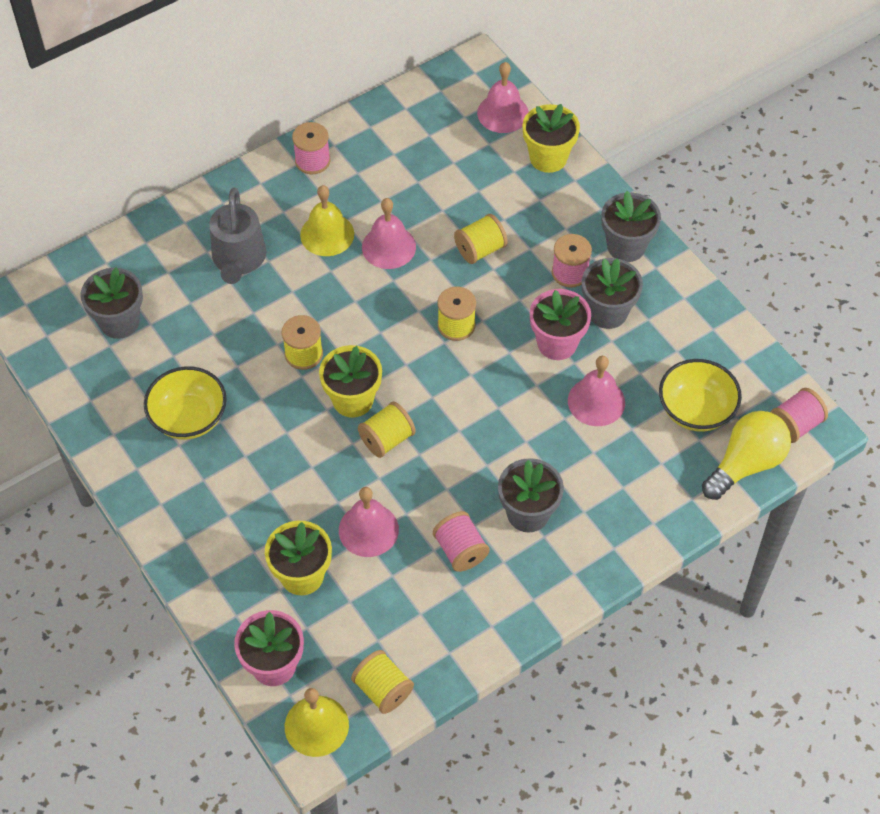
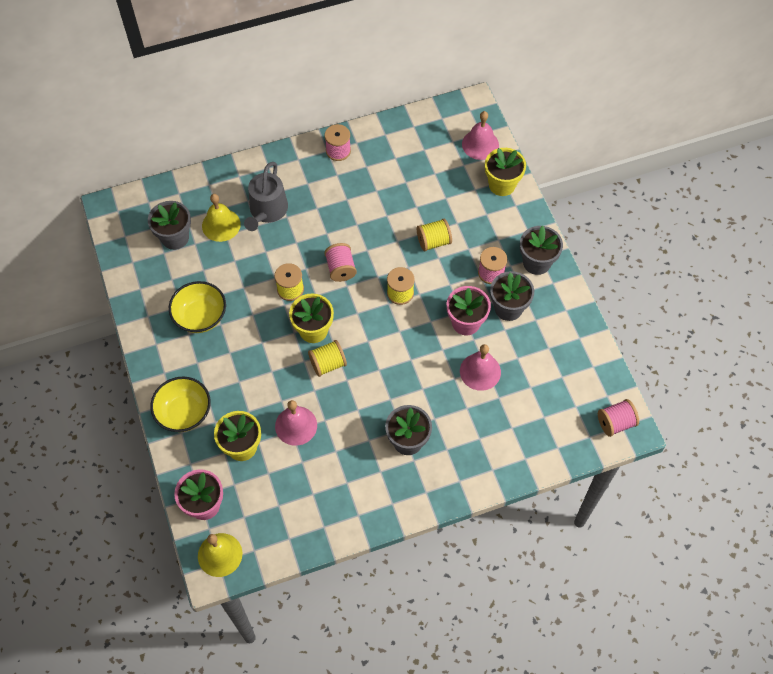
camera: 15 degrees right, 5 degrees up
(327, 234) = (332, 206): yellow bell -> yellow bell (221, 225)
(383, 690) = (271, 541): yellow spool -> none
(388, 247) = (371, 225): pink bell -> none
(460, 550) = (353, 456): pink spool -> pink spool (340, 269)
(696, 410) = (548, 395): yellow bowl -> yellow bowl (184, 413)
(745, 464) = (571, 443): yellow light bulb -> none

